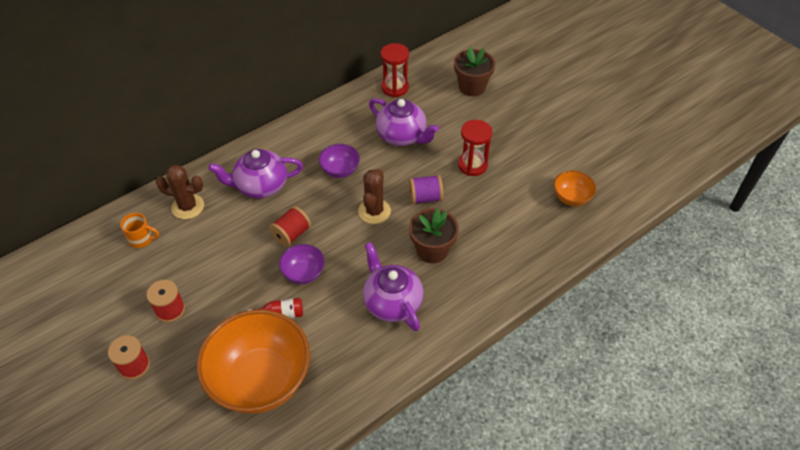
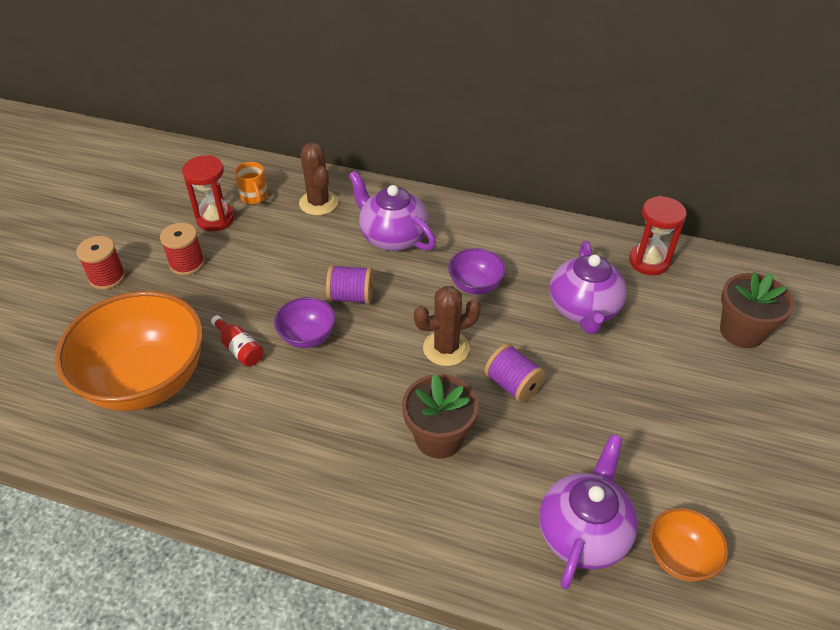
camera: 55 degrees right, 5 degrees down
(291, 234) = (351, 297): red spool -> purple spool
(392, 302) = (328, 441): purple teapot -> purple teapot (583, 533)
(472, 165) = (613, 404): red hourglass -> red hourglass (215, 219)

